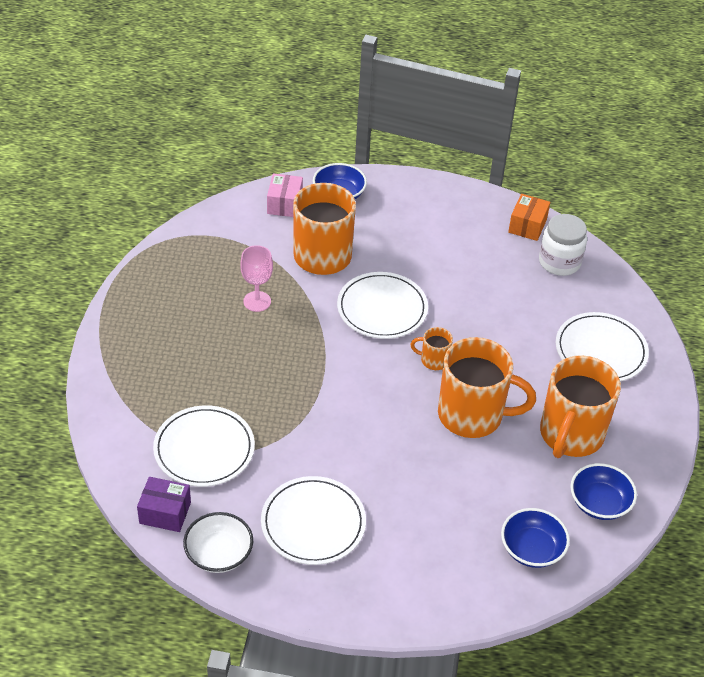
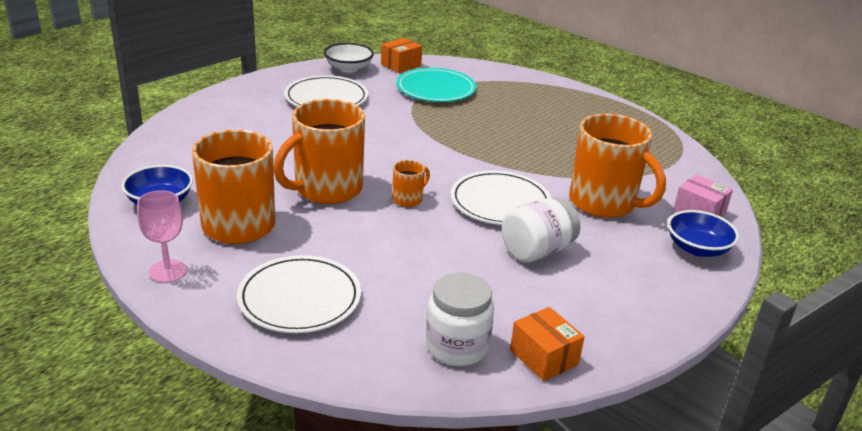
camera: 125 degrees right, 15 degrees down
(165, 513) = (401, 65): purple box -> orange box
(204, 449) = (436, 89): white plate -> turquoise plate
(257, 301) = (567, 153): pink goblet -> pink goblet (167, 271)
(426, 266) = (537, 251): none -> white jar
(532, 549) = (179, 155): blue bowl -> none

